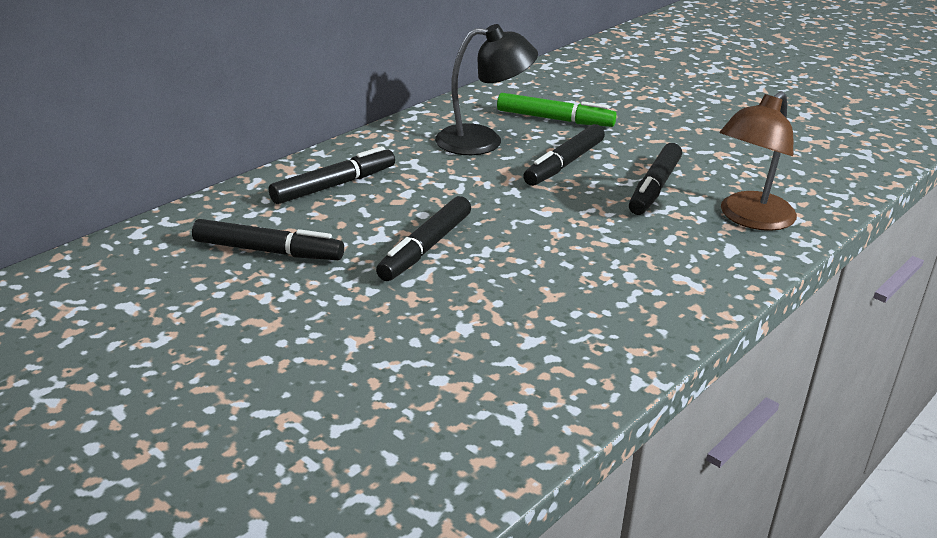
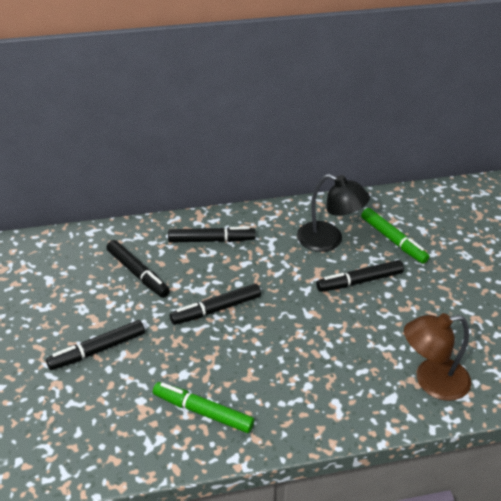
camera: 35 degrees right, 10 degrees up
(539, 353) = (203, 411): none -> green marker
(654, 187) = (396, 326): black marker -> black marker (97, 350)

